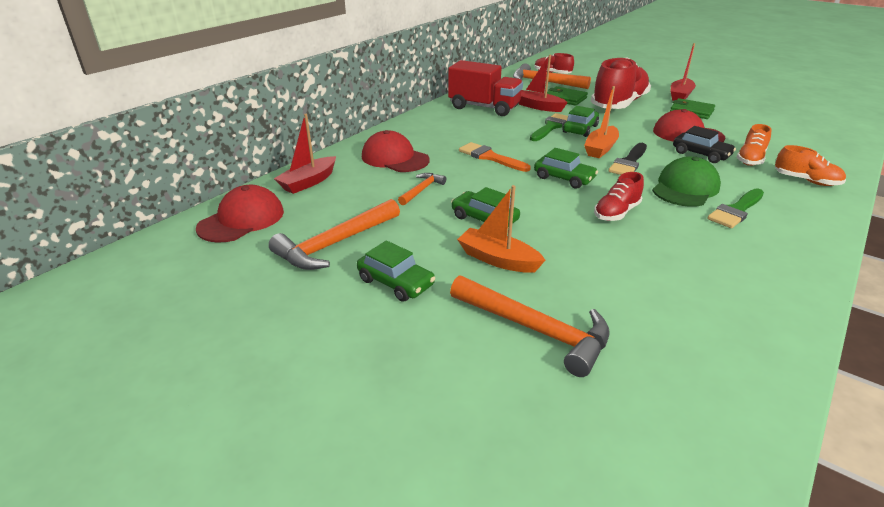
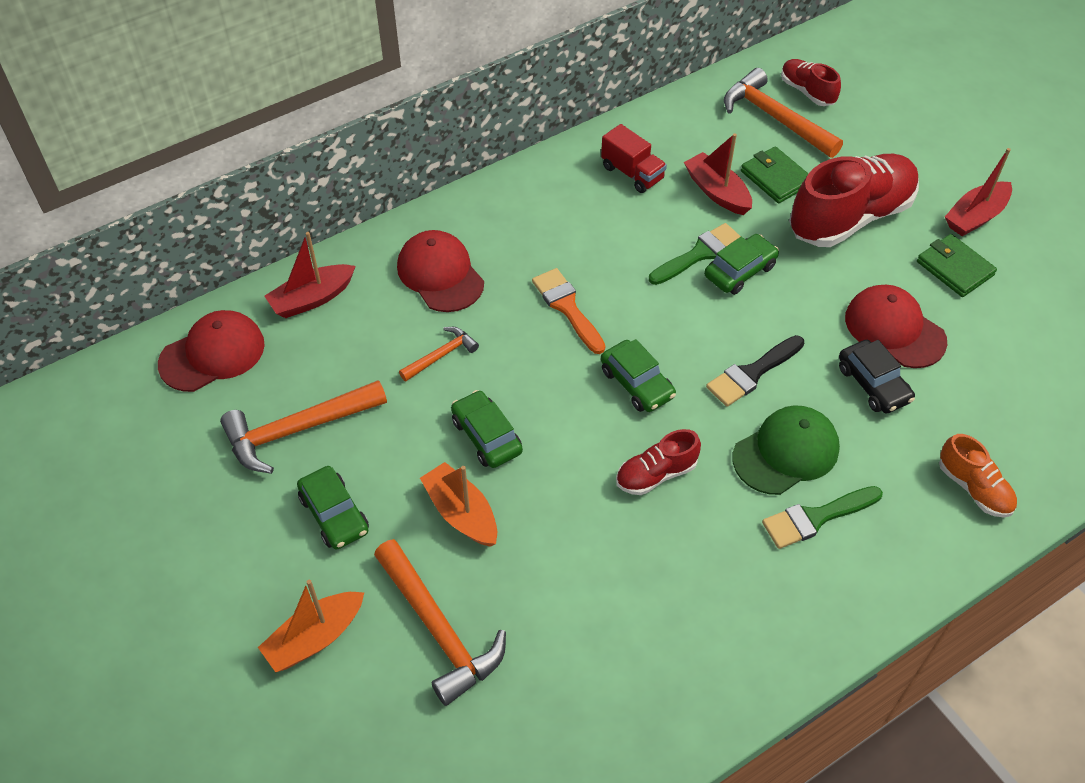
camera: 20 degrees right, 20 degrees up
(484, 107) = (632, 173): red truck -> red truck, size x0.59
(600, 148) = (735, 329): orange boat -> orange boat (315, 638)
(750, 159) = (937, 417): orange shoe -> none

